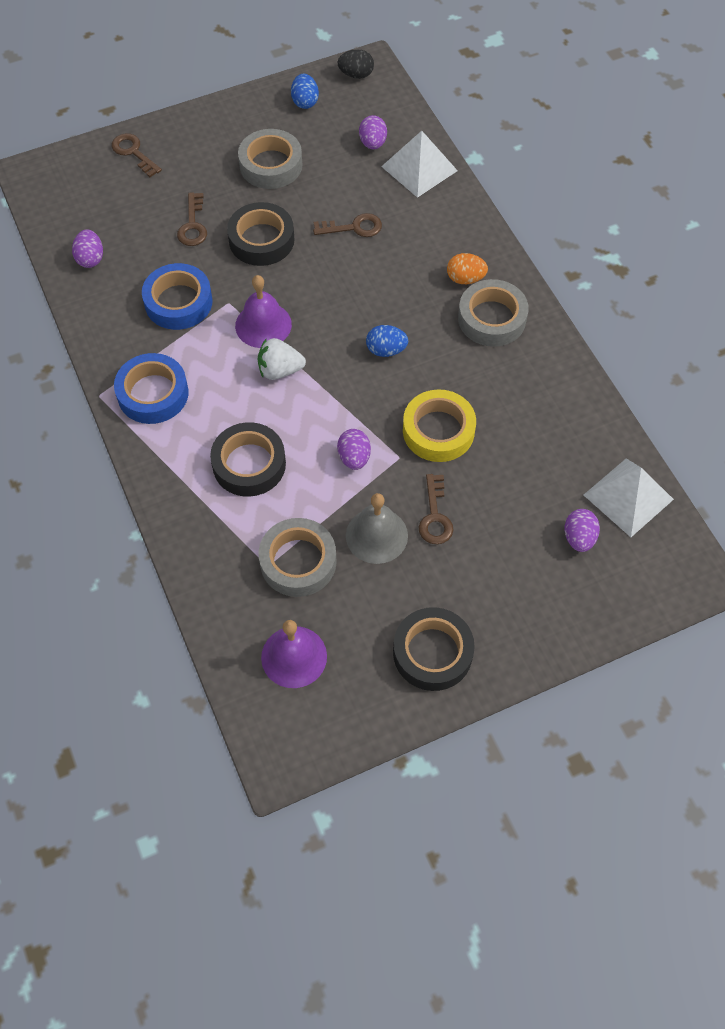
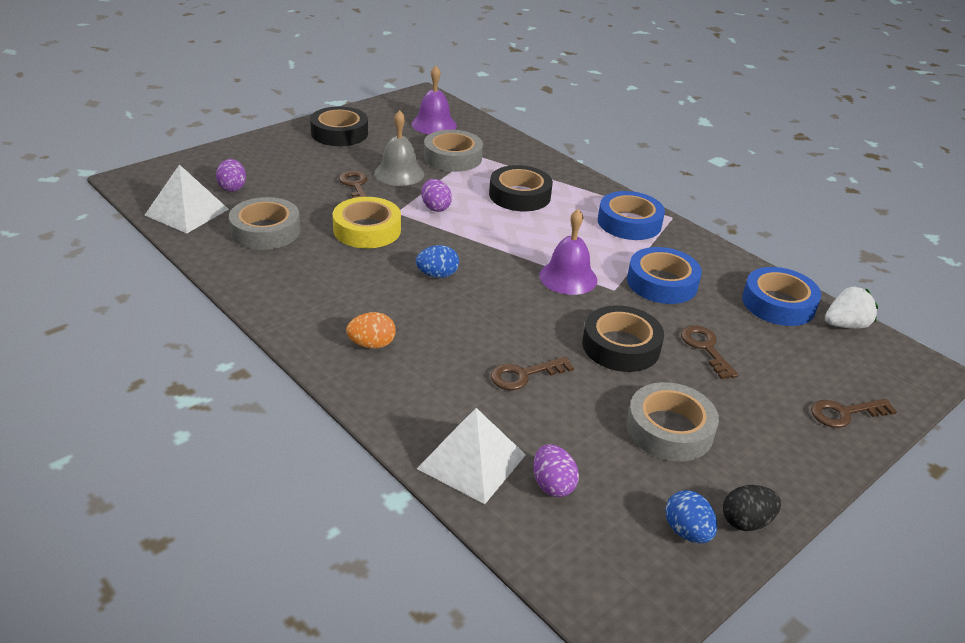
camera: 160 degrees right, 25 degrees down
(90, 258) = (778, 304): purple egg -> blue tape
(133, 153) = (845, 413): brown key -> brown key turned 135 degrees clockwise
(280, 370) = (531, 249): white strawberry -> white strawberry (845, 325)
(356, 75) = (638, 601): black egg -> black egg (746, 522)
(492, 318) = (333, 314): grey tape -> grey tape (265, 231)

